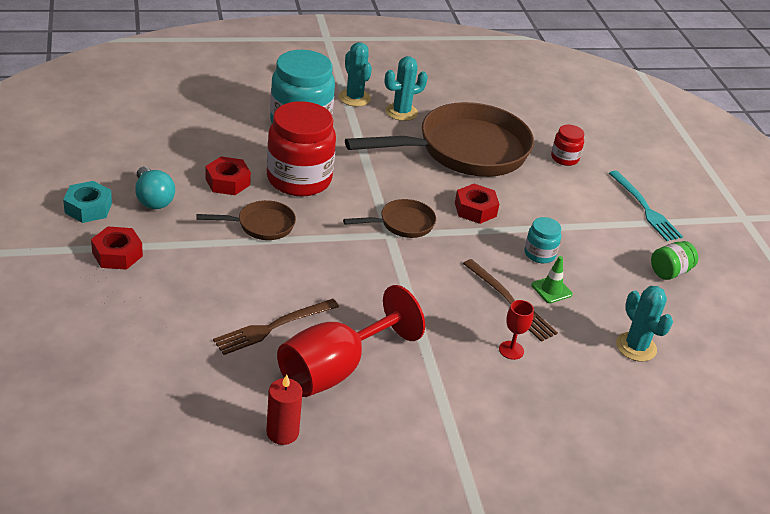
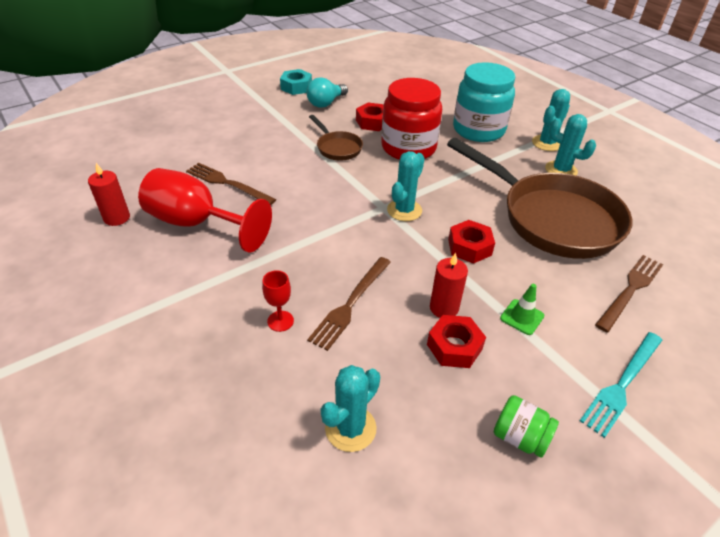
camera: 70 degrees right, 5 degrees up
(117, 254) = (260, 108): red nut -> red nut (454, 347)
(402, 224) = (404, 210): brown pan -> turquoise cactus
(539, 254) = (444, 308): turquoise jar -> red candle
(551, 290) = (394, 330): green traffic cone -> green traffic cone (522, 317)
(564, 158) = (630, 290): red jar -> brown fork

